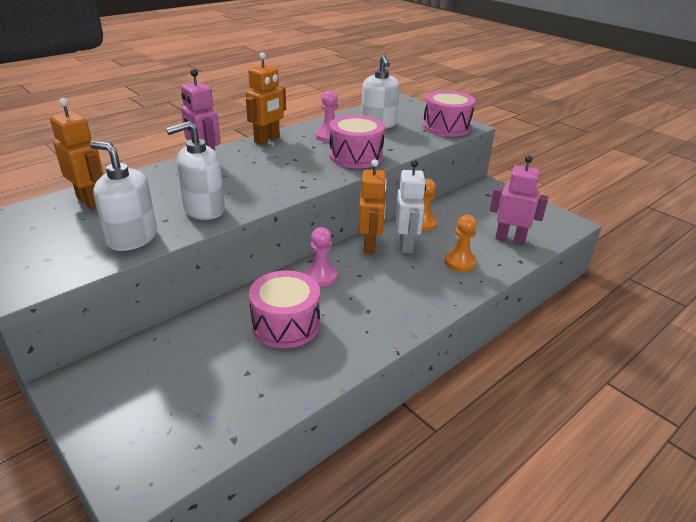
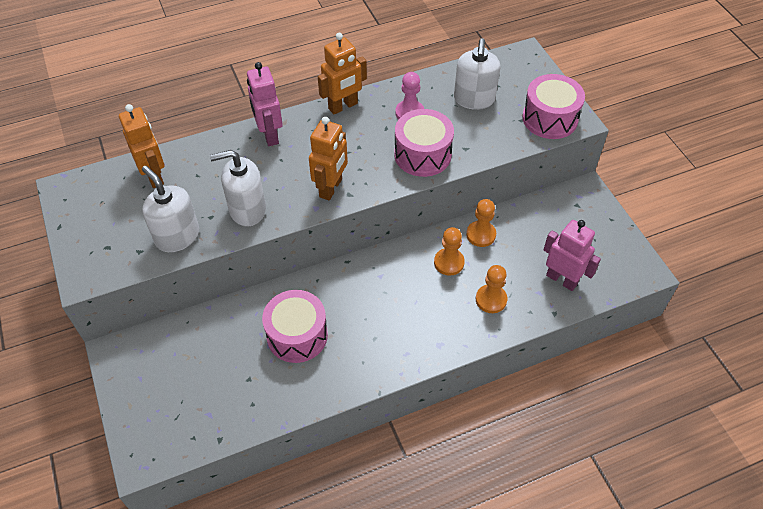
camera: 20 degrees right, 20 degrees up
(321, 276) = (349, 285): pink pawn -> none
(370, 245) = (413, 254): orange robot -> orange robot (331, 188)
(406, 245) = (449, 262): white robot -> orange pawn

